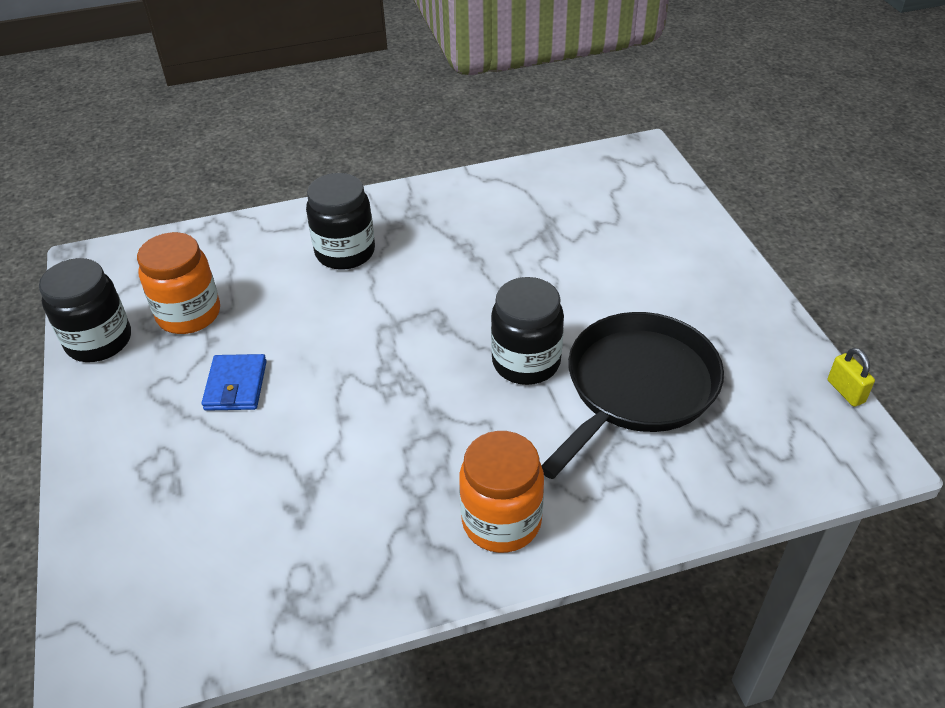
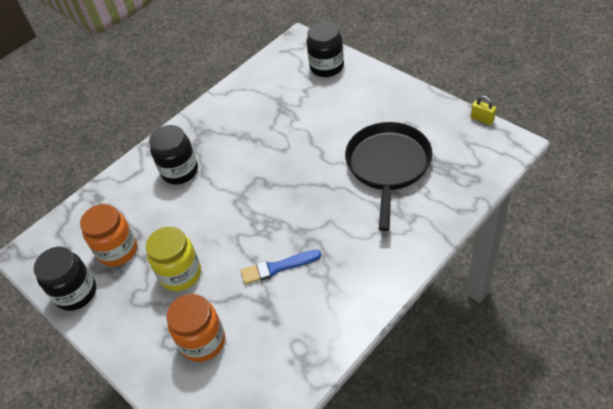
camera: 25 degrees left, 5 degrees up
(236, 385) = (180, 274): blue wallet -> yellow jar
(363, 447) = (277, 267): none -> blue brush
(501, 521) = (374, 265): orange jar -> orange jar (203, 341)
(526, 362) = (325, 181): black jar -> black jar (327, 67)

